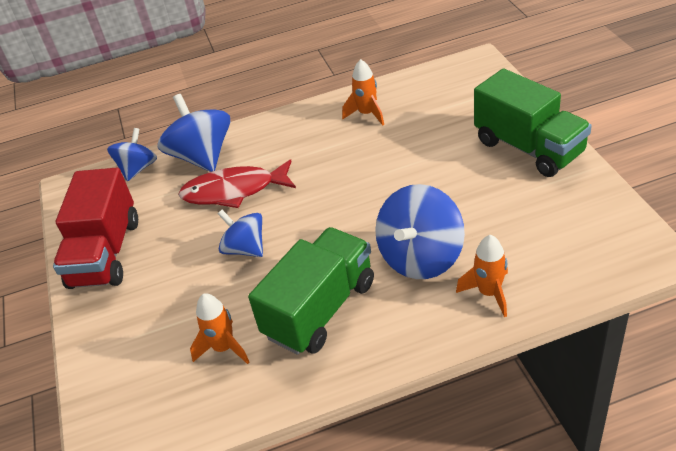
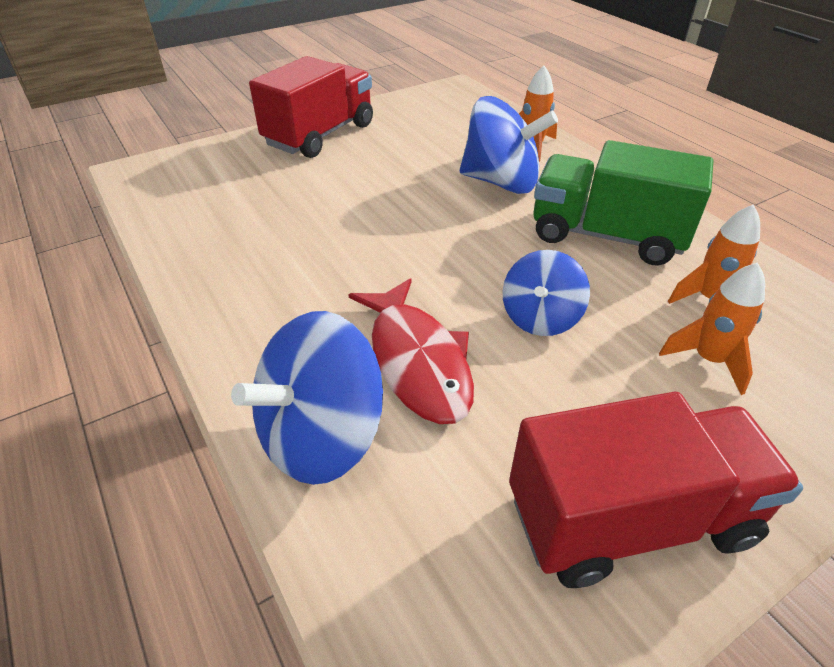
camera: 110 degrees left, 0 degrees up
(138, 168) = (361, 560): blue spinning top -> none
(367, 114) = (229, 247): orange rocket -> orange rocket (708, 360)
(529, 148) = (320, 135): green truck -> red truck

